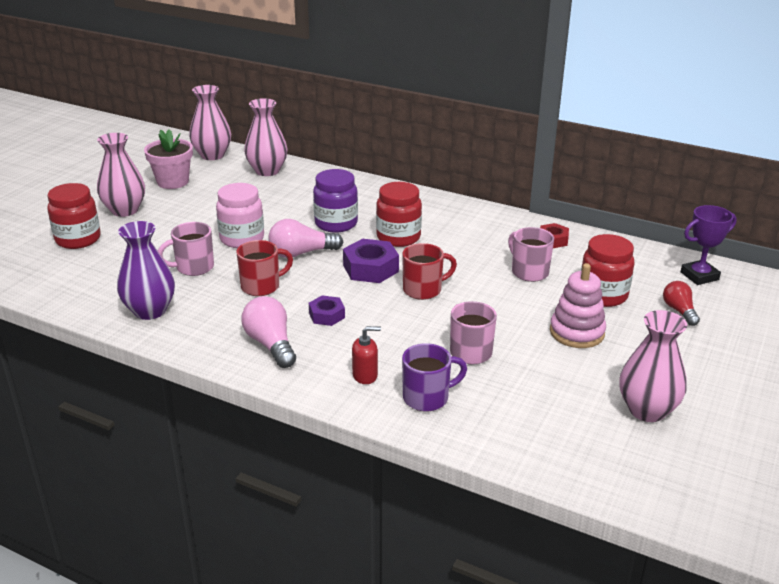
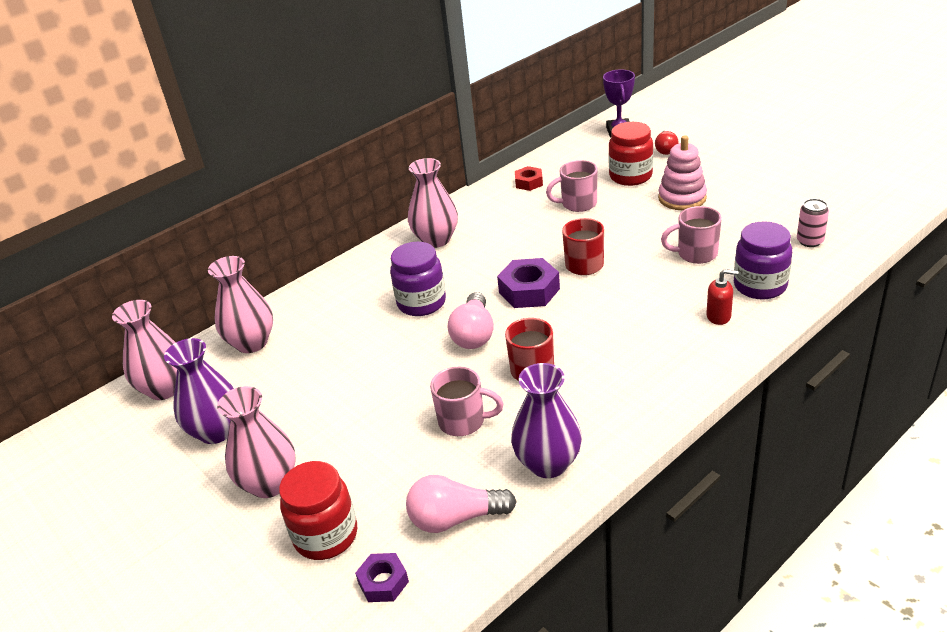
camera: 65 degrees left, 5 degrees up
(173, 182) = (216, 431): pink flower pot -> purple vase
(193, 268) = (463, 421): pink mug -> pink mug turned 75 degrees counterclockwise
(242, 239) = (415, 377): pink jar -> none
(270, 344) = (649, 371): pink light bulb -> pink light bulb (455, 518)
(326, 315) = (607, 329): purple nut -> purple nut (383, 582)
(365, 375) = (718, 316): red soap dispenser -> red soap dispenser turned 90 degrees clockwise
(398, 237) = (476, 266): red jar -> none
(427, 398) = (760, 286): purple mug -> purple jar
(532, 428) = (810, 241): none -> pink can
(647, 410) = (793, 189): pink vase -> pink vase (436, 240)
(679, 311) = (666, 149): red light bulb -> red light bulb turned 90 degrees counterclockwise

